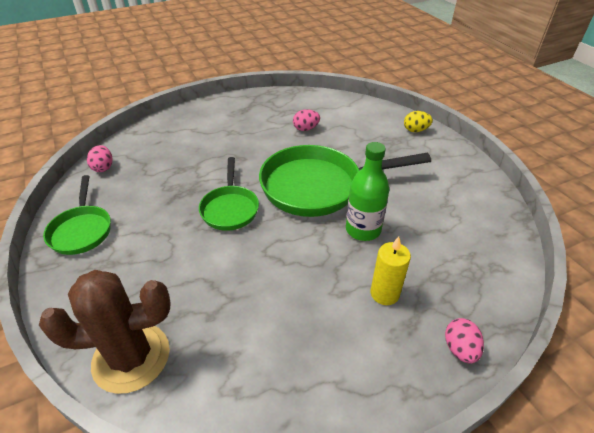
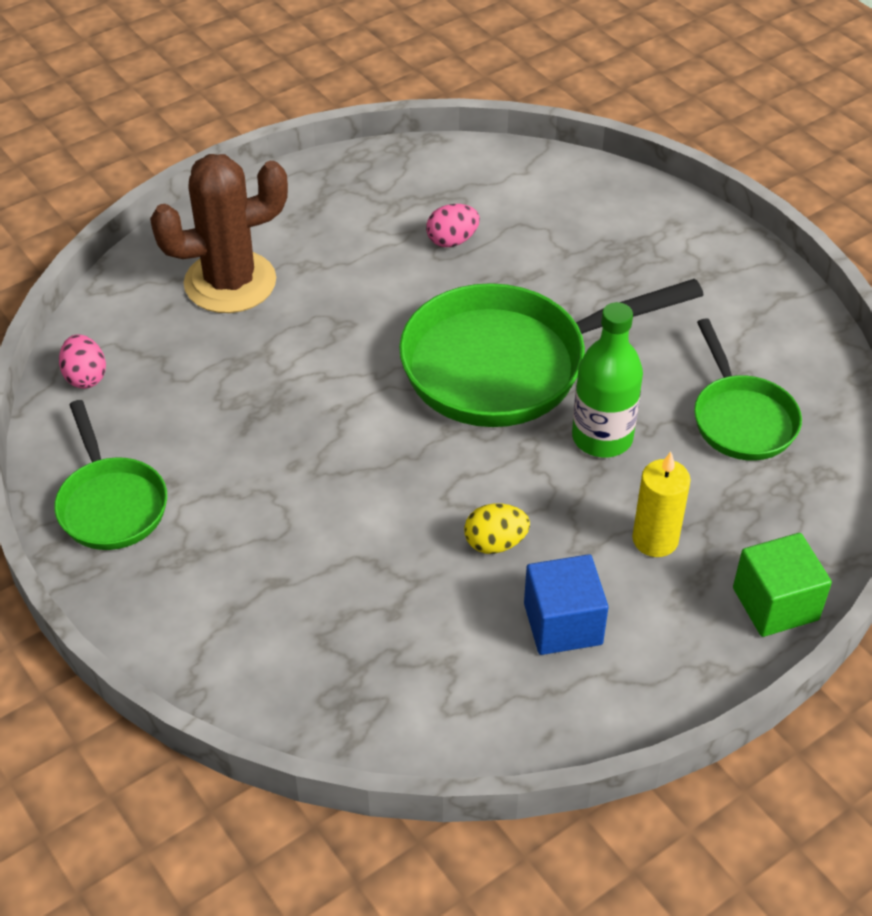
camera: 10 degrees left, 5 degrees up
(131, 357) = (295, 687): brown cactus -> brown cactus (230, 282)
(230, 208) = (360, 428): green pan -> green pan (741, 418)
(315, 341) = (563, 624): none -> blue cube
(415, 130) = (666, 219): yellow egg -> yellow egg (495, 543)
(459, 349) = (775, 604): pink egg -> green cube

